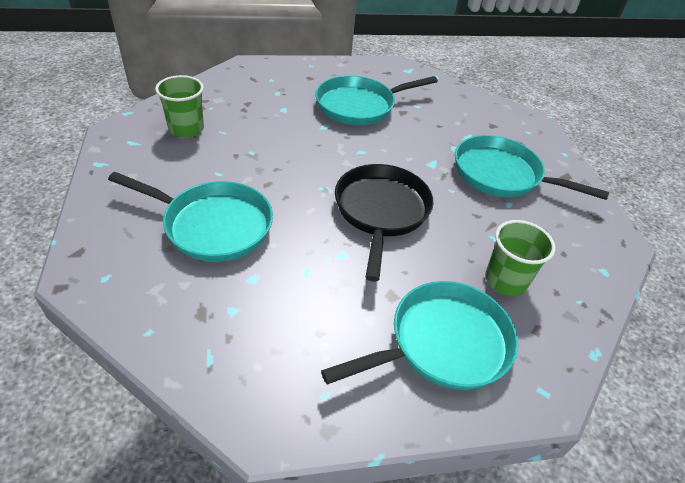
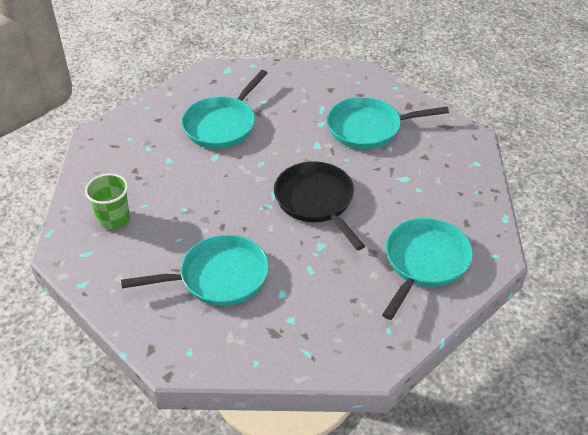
camera: 30 degrees left, 0 degrees up
(505, 280) = (428, 203): green cup -> none

